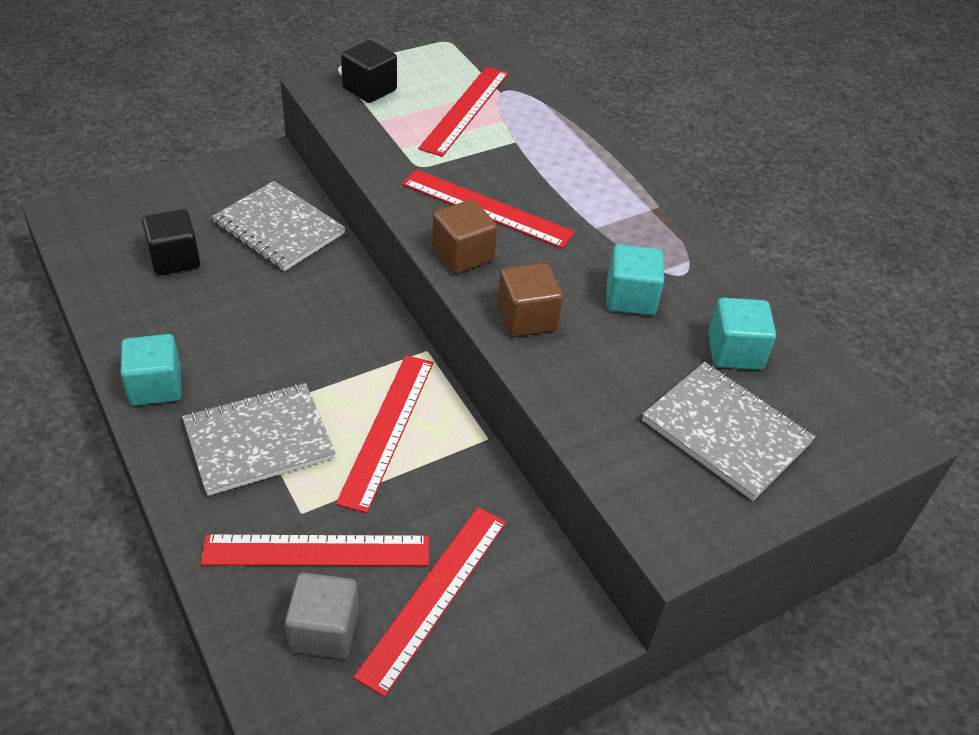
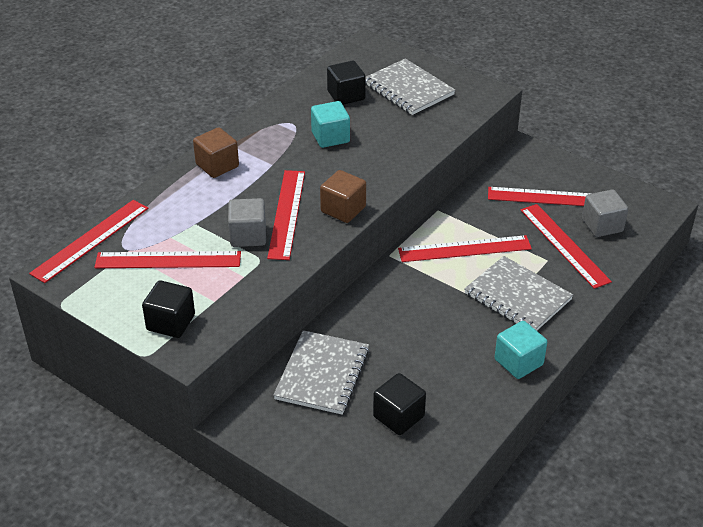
camera: 110 degrees left, 5 degrees down
(466, 169) = (248, 236): none -> grey cube
(527, 318) = (380, 169): brown cube -> brown cube (217, 165)
(532, 74) = (90, 240): none -> red ruler
(726, 432) = (408, 89): grey notebook -> grey notebook turned 60 degrees counterclockwise
(734, 352) = (346, 95): turquoise cube -> black cube

